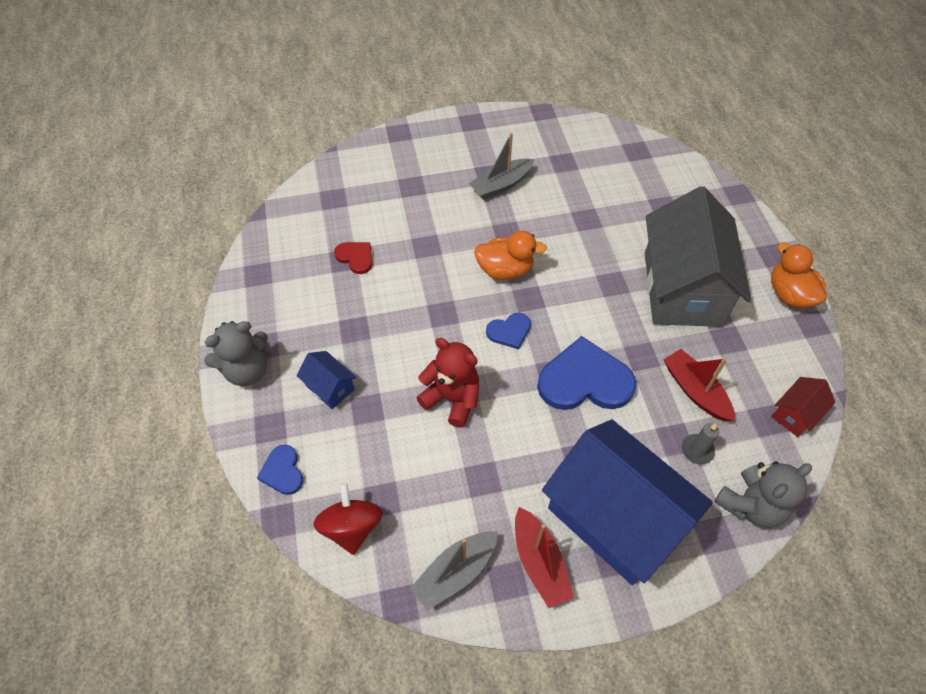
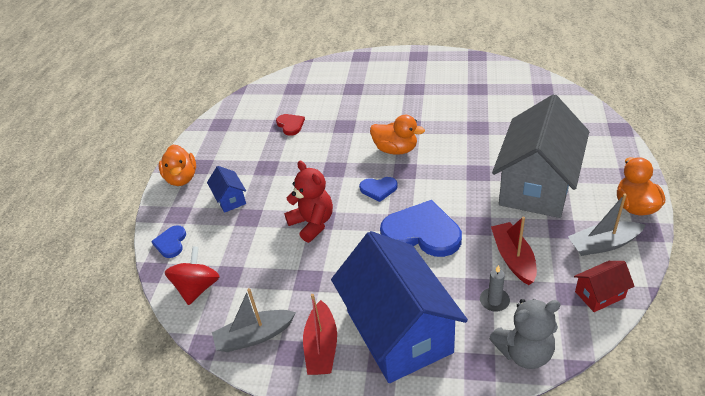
camera: 25 degrees right, 15 degrees down
(247, 370) = (182, 178): grey teddy bear -> orange duck
(501, 185) = (420, 96): grey boat -> grey boat (603, 244)

